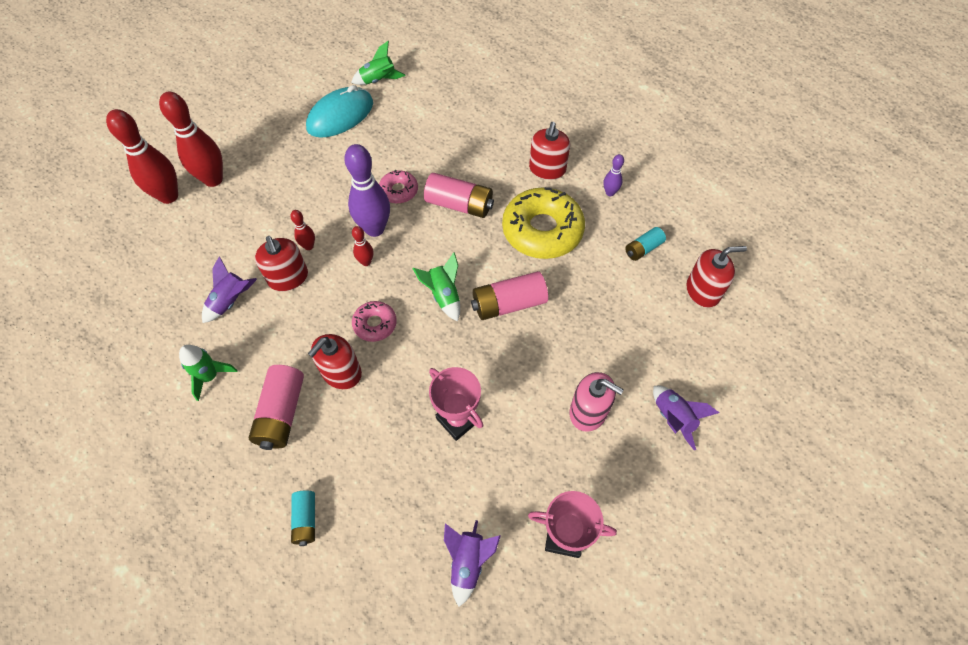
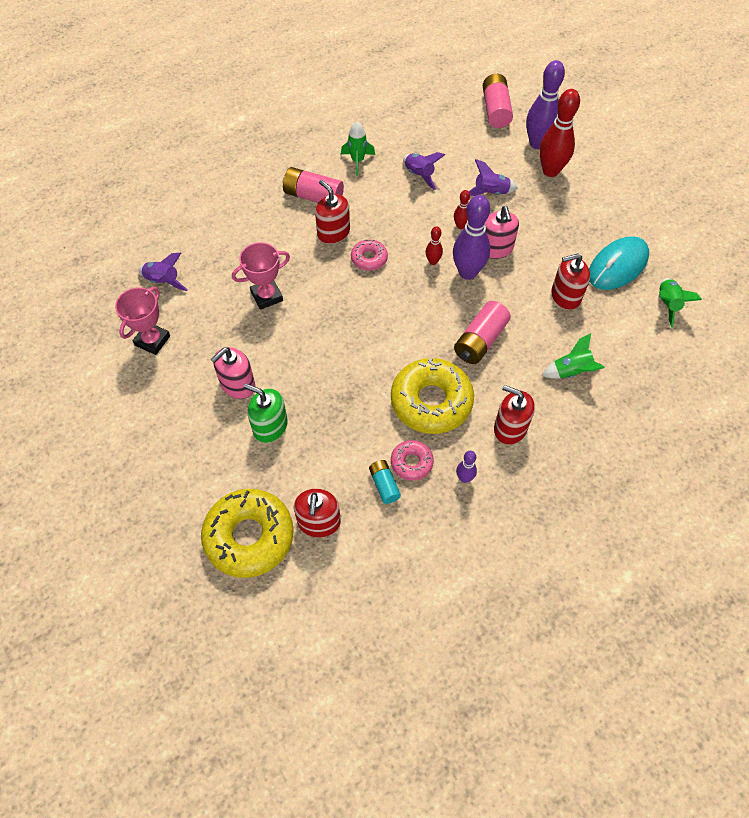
camera: 105 degrees right, 0 degrees up
(169, 196) = (537, 143): red bowling pin -> purple bowling pin
(288, 278) = (431, 210): red soap dispenser -> red soap dispenser (565, 296)
(305, 520) = (231, 202): turquoise battery -> none
(336, 210) = (495, 248): none -> pink soap dispenser
(340, 116) = (617, 266): turquoise mouse -> turquoise mouse turned 75 degrees clockwise
(399, 191) = (508, 297): pink donut -> pink donut (411, 463)
(443, 296) = (381, 309): green rocket -> green rocket (571, 371)
(508, 304) = (358, 354): pink battery -> pink battery (495, 110)
(625, 362) = (270, 426): none -> green soap dispenser
(673, 418) = (206, 445): purple rocket -> purple rocket (490, 193)
(746, 344) = (249, 537): none -> yellow donut

